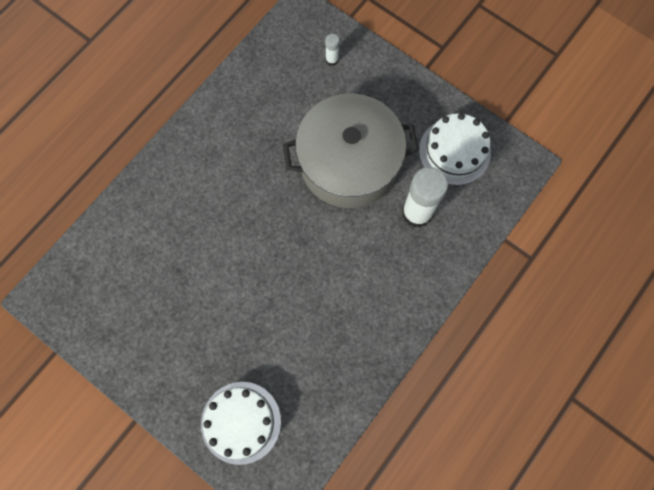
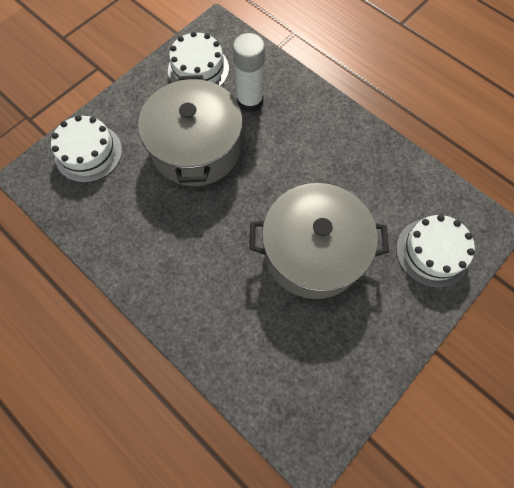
camera: 85 degrees left, 5 degrees down
(235, 293) = (313, 251): none -> grey pot
(332, 60) = (88, 153): white glue stick -> white cake

